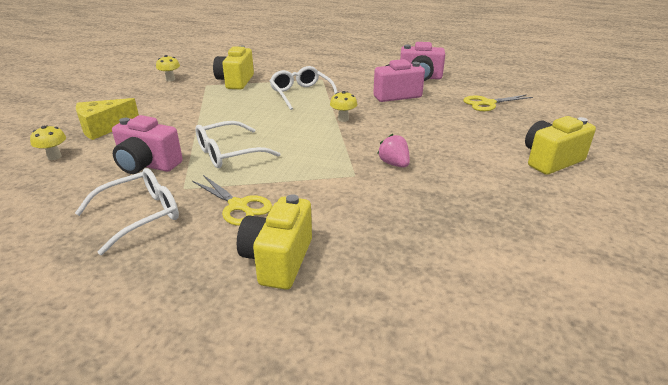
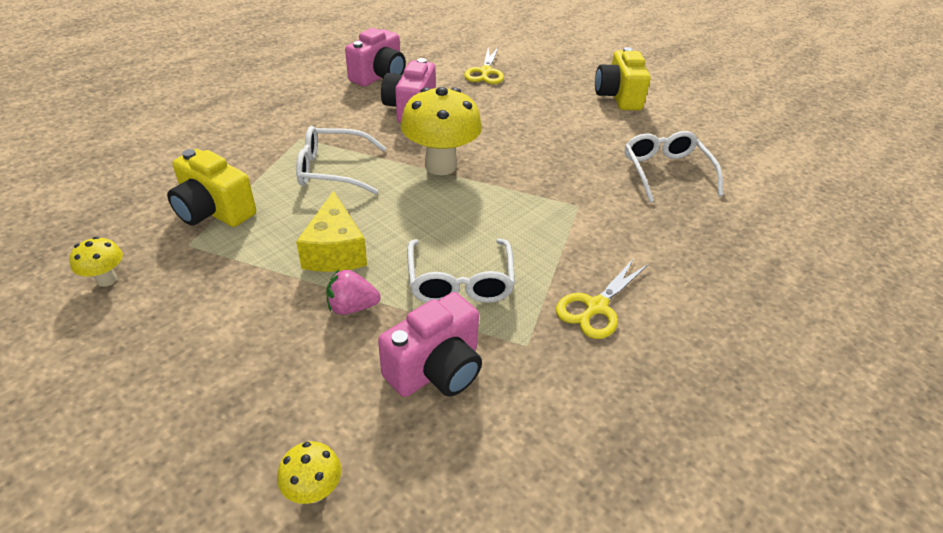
camera: 65 degrees left, 10 degrees up
(104, 128) = (247, 405): yellow cheese -> yellow cheese (335, 251)
(139, 215) = (574, 401): white glasses -> white glasses (666, 172)
(238, 206) = (596, 307): yellow scissors -> yellow scissors turned 150 degrees clockwise
(278, 260) = (709, 306): yellow camera -> none
(343, 119) = (440, 166): yellow mushroom -> yellow mushroom, size x2.15
(394, 164) = (571, 174): pink strawberry -> pink strawberry (352, 307)

